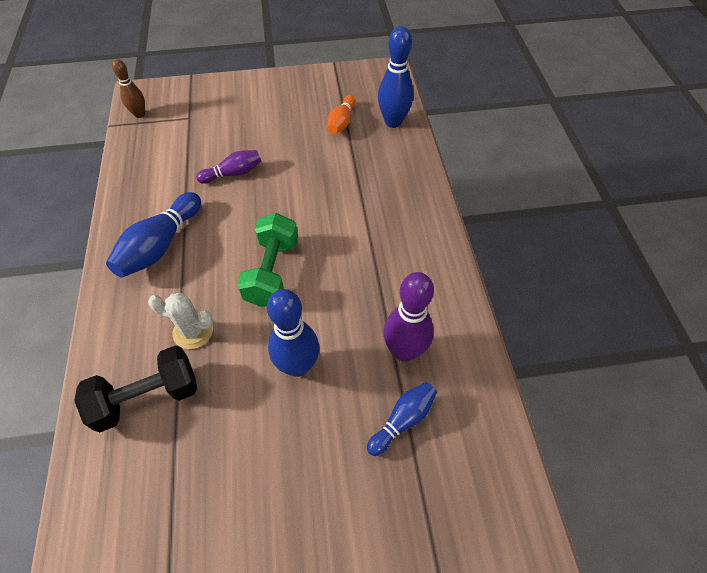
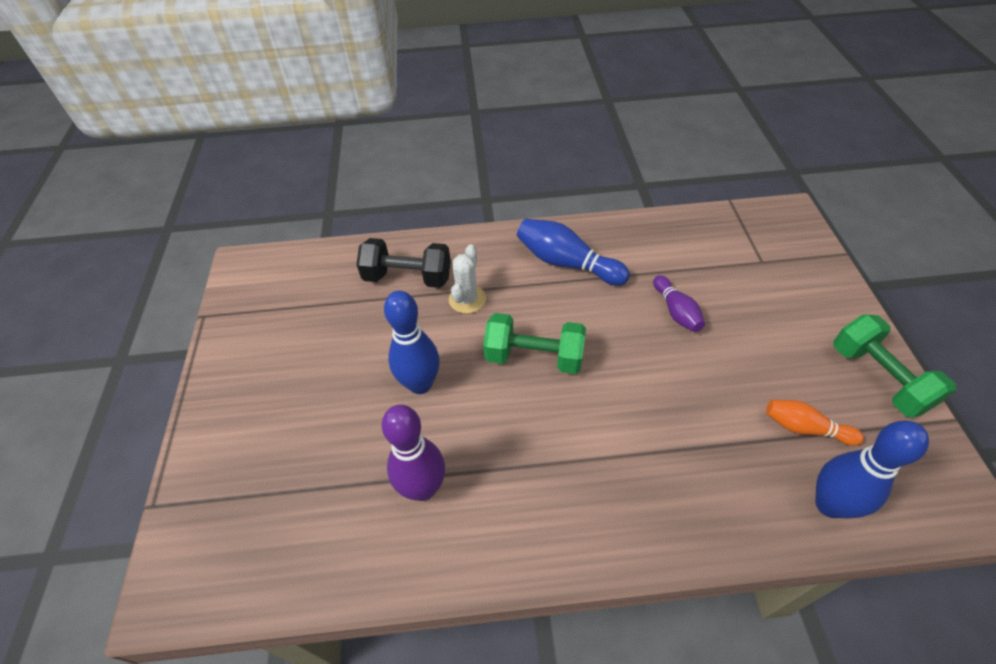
camera: 95 degrees right, 5 degrees down
(139, 114) = (754, 219): brown bowling pin -> none
(147, 397) = (408, 277): black dumbbell -> black dumbbell turned 60 degrees counterclockwise
(303, 84) = (878, 378): none -> green dumbbell
(402, 420) = (344, 480): blue bowling pin -> none

